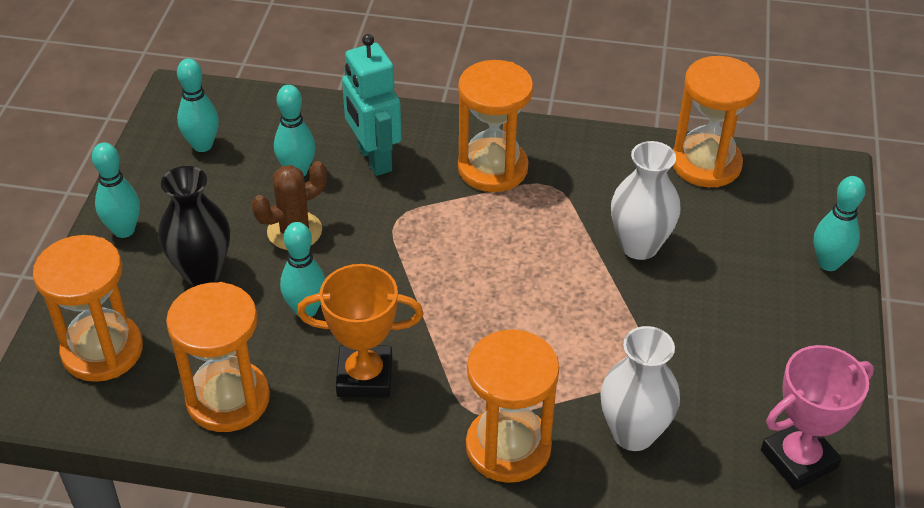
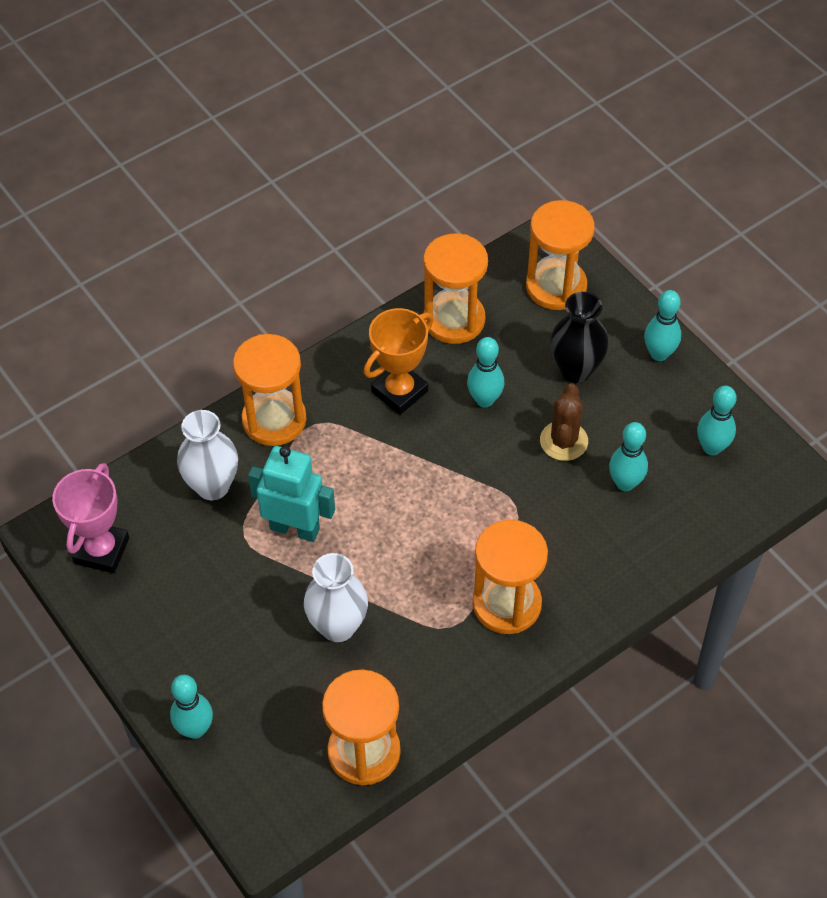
camera: 135 degrees right, 10 degrees up
(373, 159) = (593, 538): turquoise robot -> turquoise robot (295, 528)

